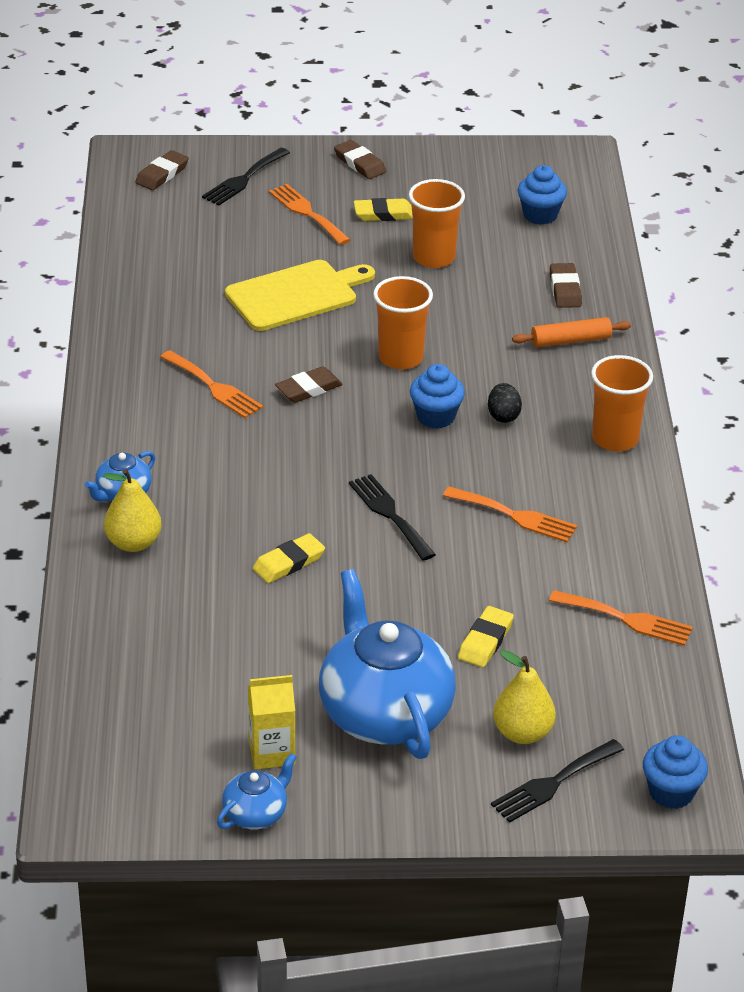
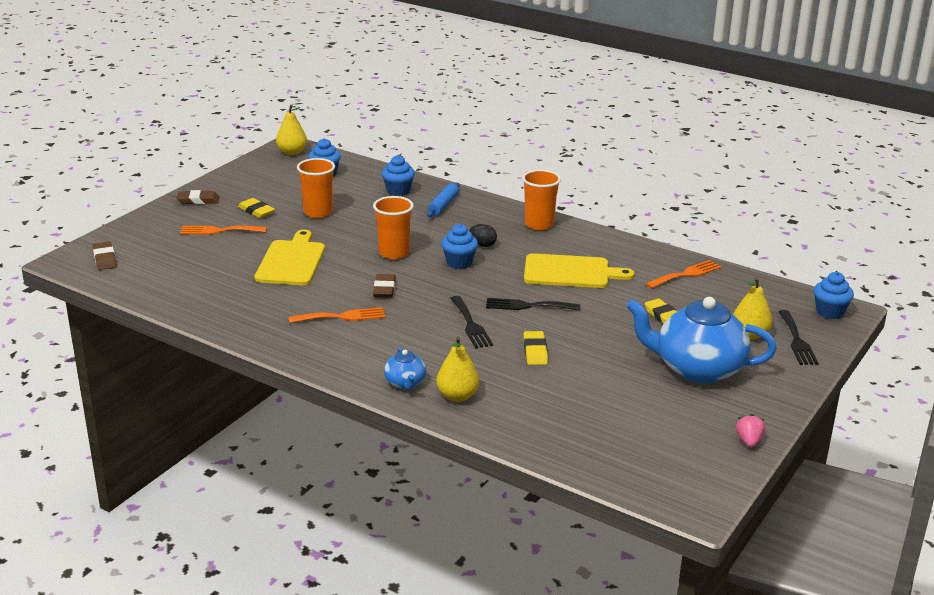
camera: 55 degrees left, 10 degrees down
(244, 179) = (154, 237): black fork -> black fork (471, 325)
(256, 814) = (748, 441): blue teapot -> pink strawberry
(271, 752) = (699, 417): yellow carton -> none
(383, 214) = (256, 211): yellow eraser -> yellow eraser turned 75 degrees counterclockwise
(515, 516) = (570, 272): orange fork -> yellow cutting board
(564, 165) = (292, 152): none -> yellow pear
(565, 289) = (398, 191): brown eraser -> blue cupcake
(571, 340) = (443, 205): orange rolling pin -> blue rolling pin

